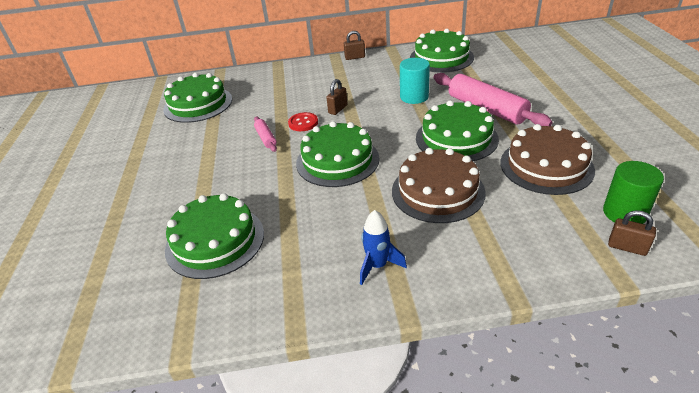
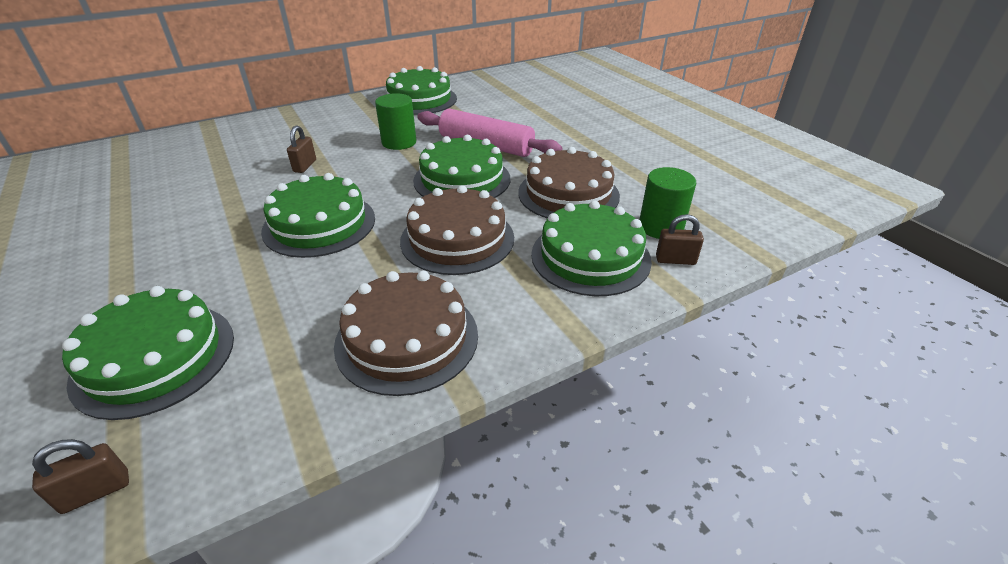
camera: 25 degrees left, 0 degrees up
(198, 104) = (91, 183): green cake -> green cake (590, 257)
(266, 138) = (209, 212): pink rolling pin -> none
(303, 123) = (260, 187): red button -> none
(355, 57) = (313, 108): brown padlock -> brown padlock (96, 492)
(378, 266) = (407, 338): blue rocket -> brown cake
(414, 97) = (399, 142): turquoise cylinder -> green cylinder

